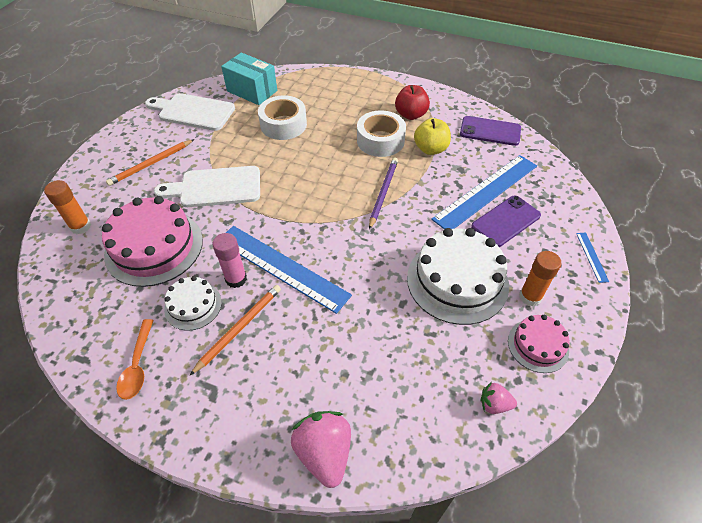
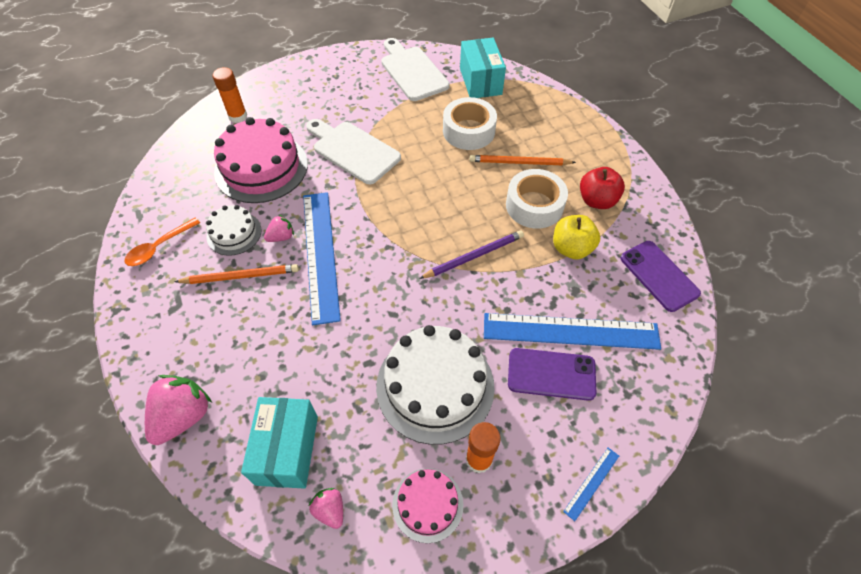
camera: 45 degrees right, 5 degrees up
(151, 164) = (333, 98): orange pencil -> orange pencil (519, 163)
(236, 279) = (281, 237): pink glue stick -> pink strawberry
(423, 399) = (287, 450): none -> turquoise box

